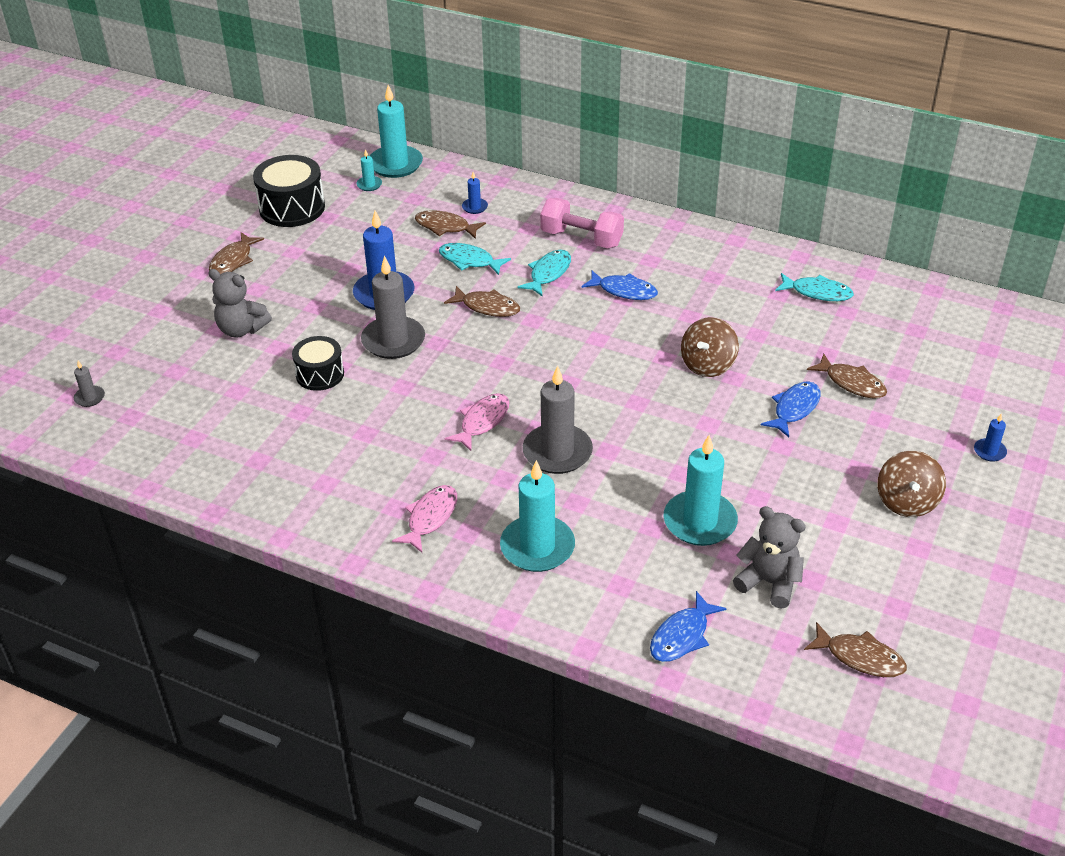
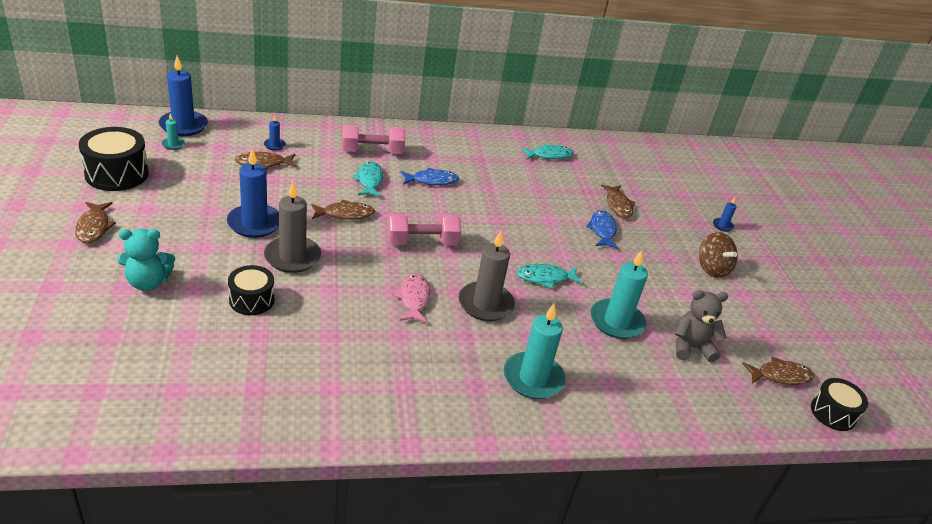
camera: 40 degrees left, 5 degrees down
(89, 398) = (34, 387): grey candle -> none
(241, 329) = (148, 282): grey teddy bear -> turquoise teddy bear
(395, 164) = (183, 126): turquoise candle -> blue candle
(430, 518) = (438, 385): pink fish -> none
(469, 261) = (303, 184): turquoise fish -> turquoise fish (545, 278)
(546, 362) = (422, 242): none -> pink dumbbell
(682, 636) = (677, 405): blue fish -> none
(708, 365) = (527, 216): brown spinning top -> none
(851, 383) = (618, 205): brown fish -> brown fish turned 75 degrees clockwise
(887, 725) = (833, 413): none -> black drum

